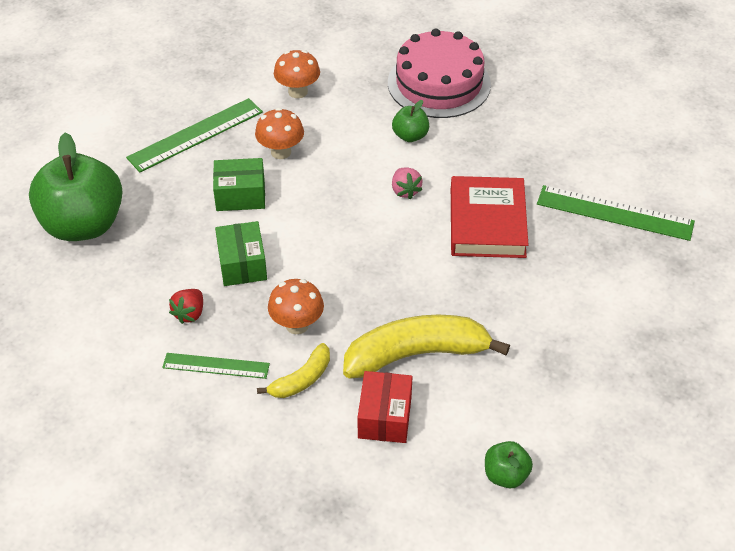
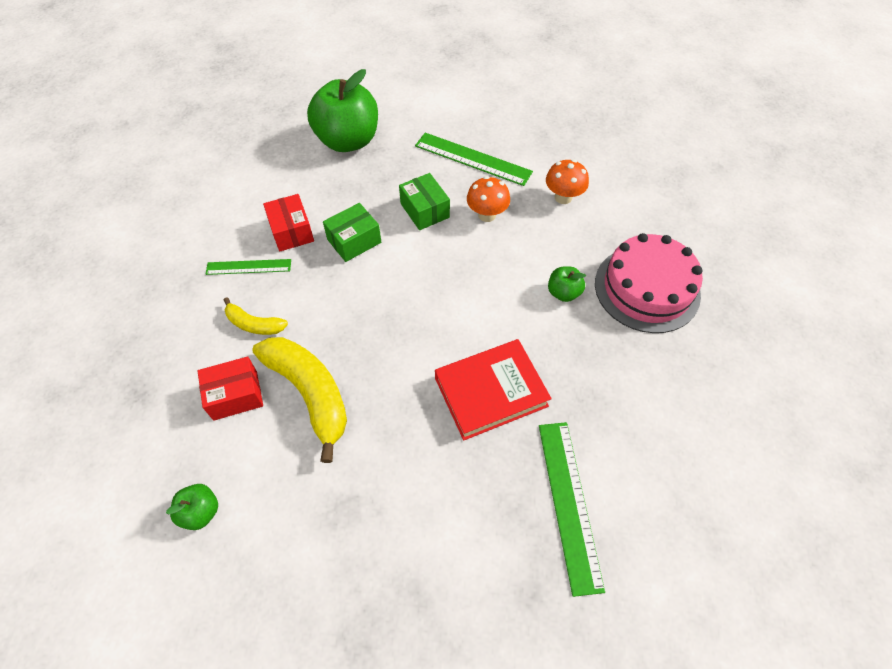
camera: 65 degrees right, 10 degrees up
(189, 314) = (291, 231): red strawberry -> red box
(216, 365) = (248, 267): green ruler -> green ruler turned 75 degrees counterclockwise
(297, 325) = (308, 299): orange mushroom -> none
(405, 191) = (493, 314): pink strawberry -> none

